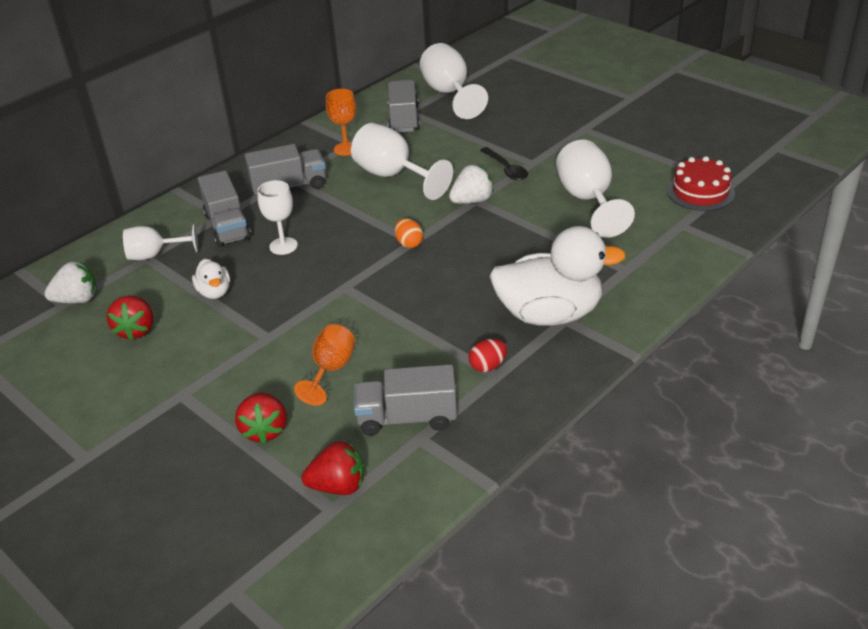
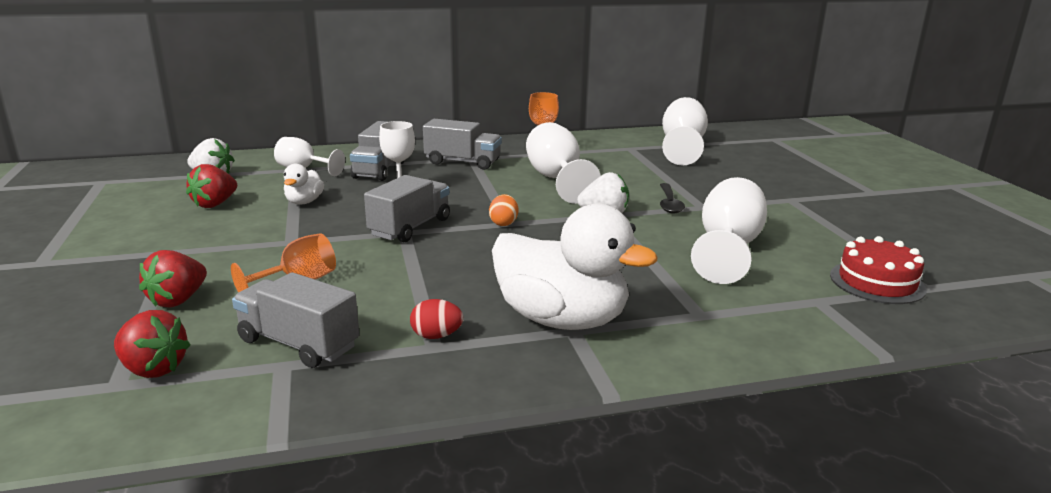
camera: 30 degrees right, 15 degrees down
(404, 119) = (618, 151): grey truck -> grey truck (410, 227)

